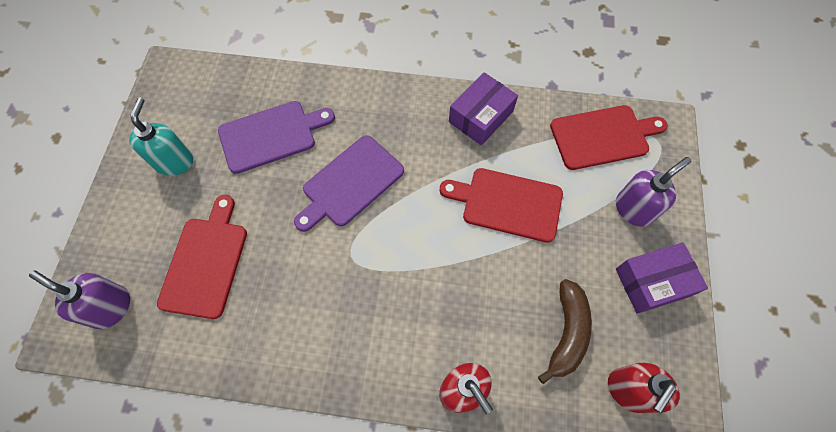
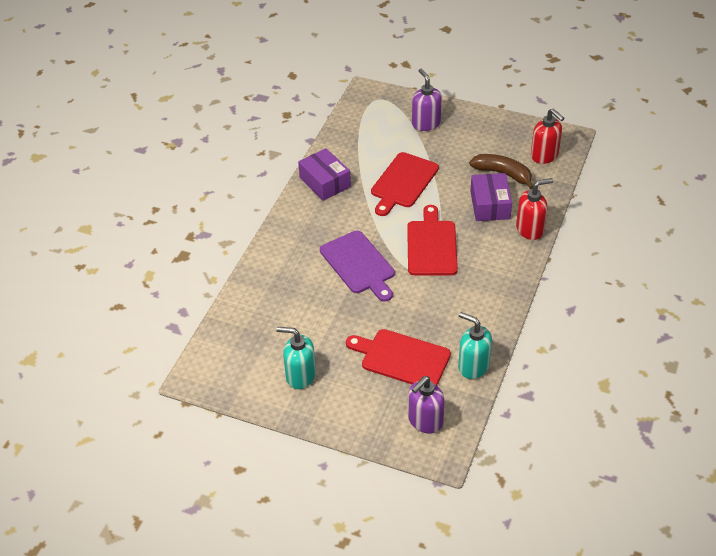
camera: 75 degrees left, 20 degrees down
(198, 351) = (473, 366): none -> turquoise soap dispenser
(271, 135) = (297, 308): purple cutting board -> none
(603, 137) = (365, 124): red cutting board -> red cutting board (431, 245)
(652, 282) = (479, 128): purple box -> purple box (490, 205)

